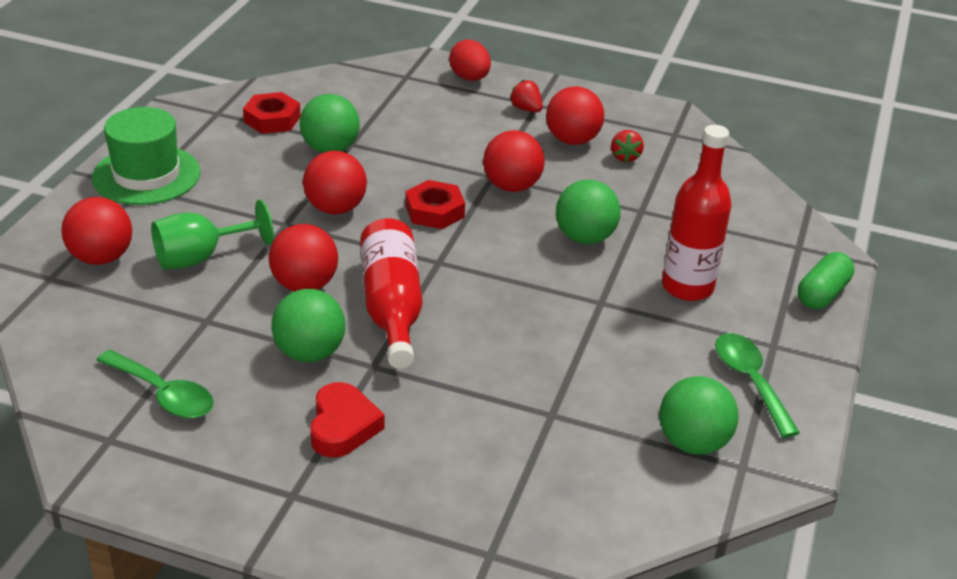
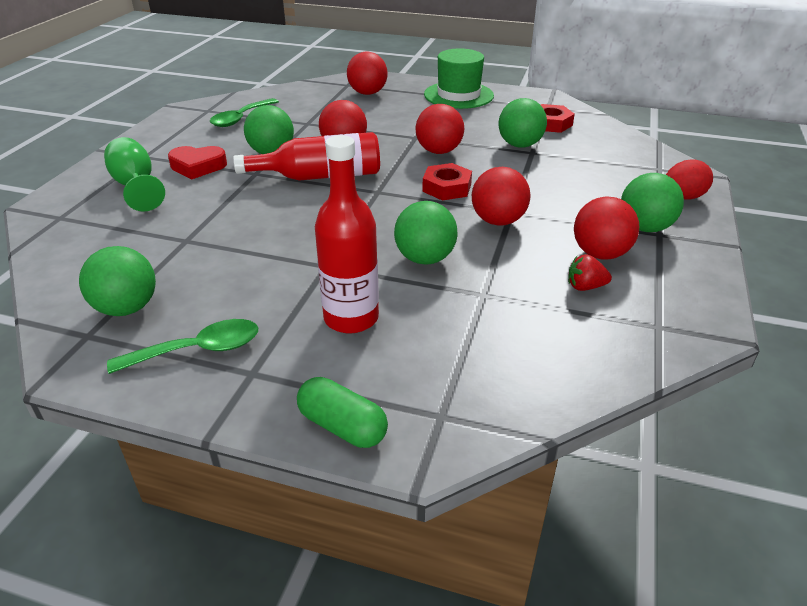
camera: 90 degrees right, 0 degrees up
(201, 257) = (371, 116): green goblet -> green goblet (136, 187)
(526, 109) = (644, 228): red strawberry -> green ball

